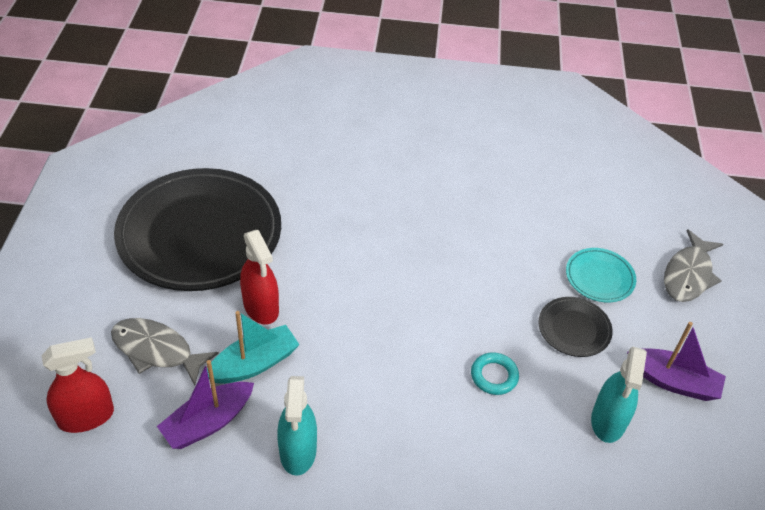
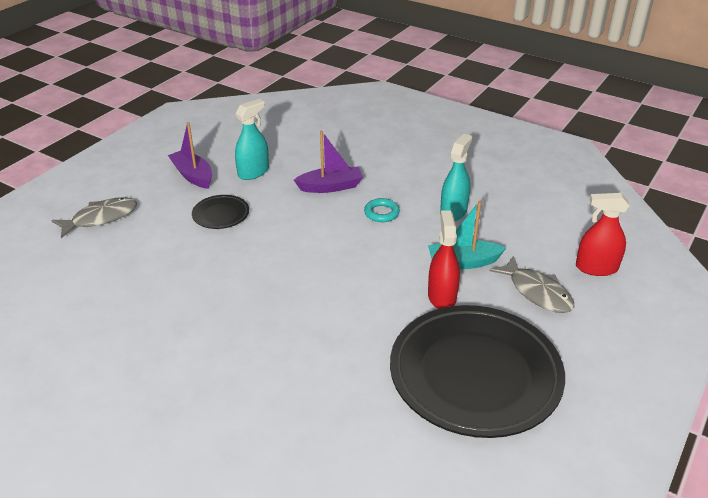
camera: 150 degrees left, 10 degrees down
(208, 422) = (508, 241): purple boat -> purple boat (330, 187)
(494, 376) = (300, 209): turquoise ring -> turquoise ring (381, 213)
(599, 278) = (165, 236): turquoise plate -> none

